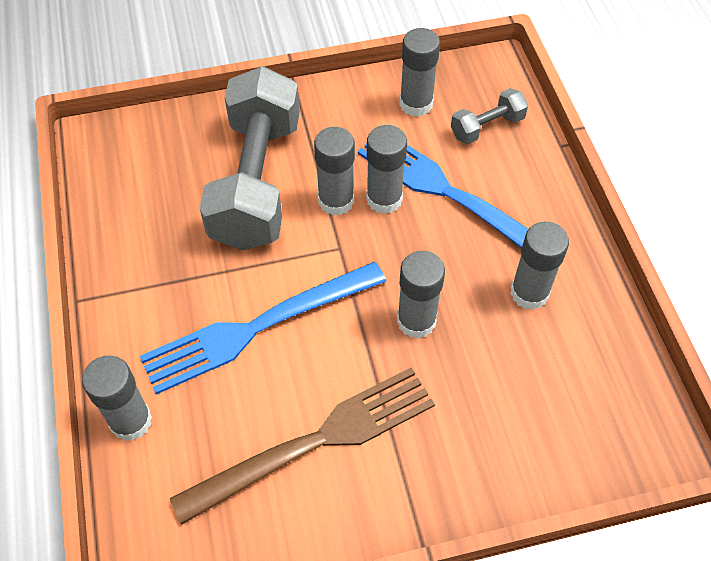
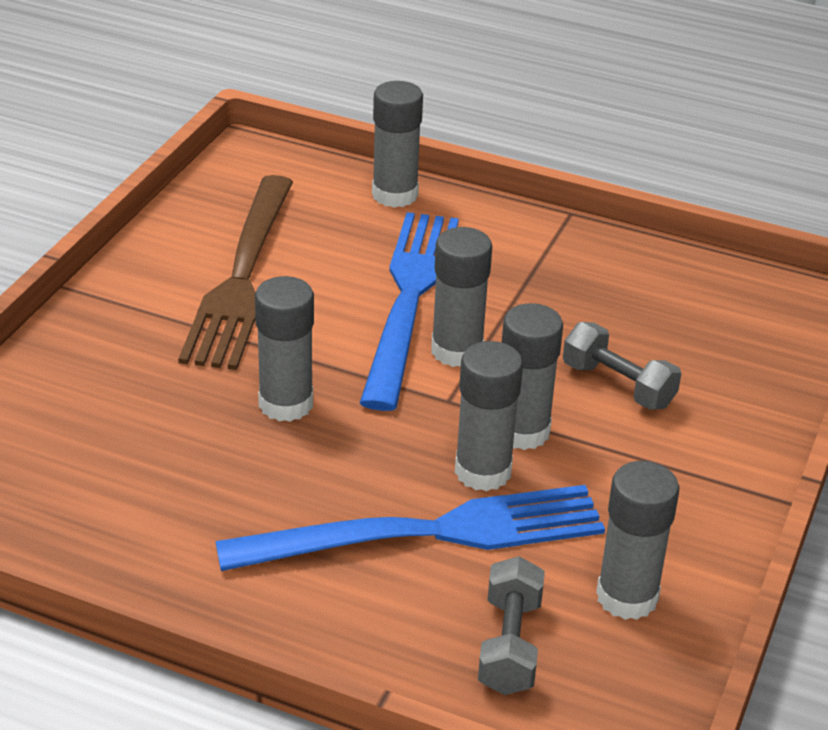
camera: 125 degrees right, 20 degrees down
(257, 182) = (618, 385): grey dumbbell -> grey dumbbell, size x0.44
(529, 293) = (210, 511): grey glue stick -> grey glue stick (457, 351)

